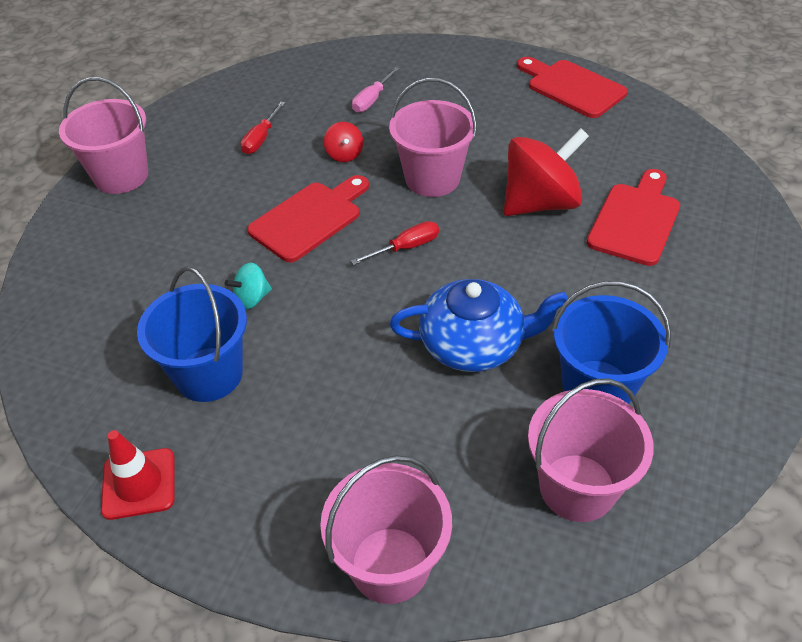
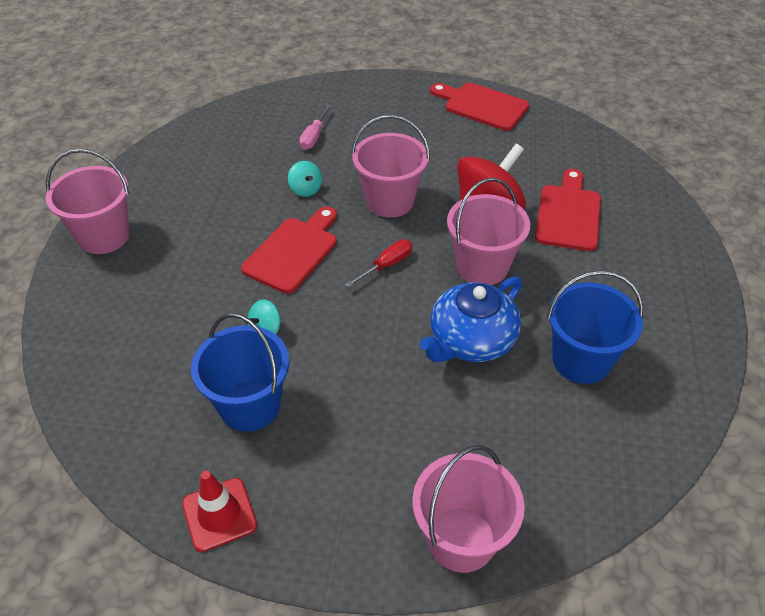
camera: 15 degrees left, 0 degrees up
(261, 139) = (225, 184): red screwdriver -> none
(344, 154) = (305, 189): red spinning top -> turquoise spinning top
(474, 345) = (471, 340): blue teapot -> blue teapot turned 150 degrees clockwise
(577, 487) = (590, 444): pink bucket -> pink bucket (482, 266)

